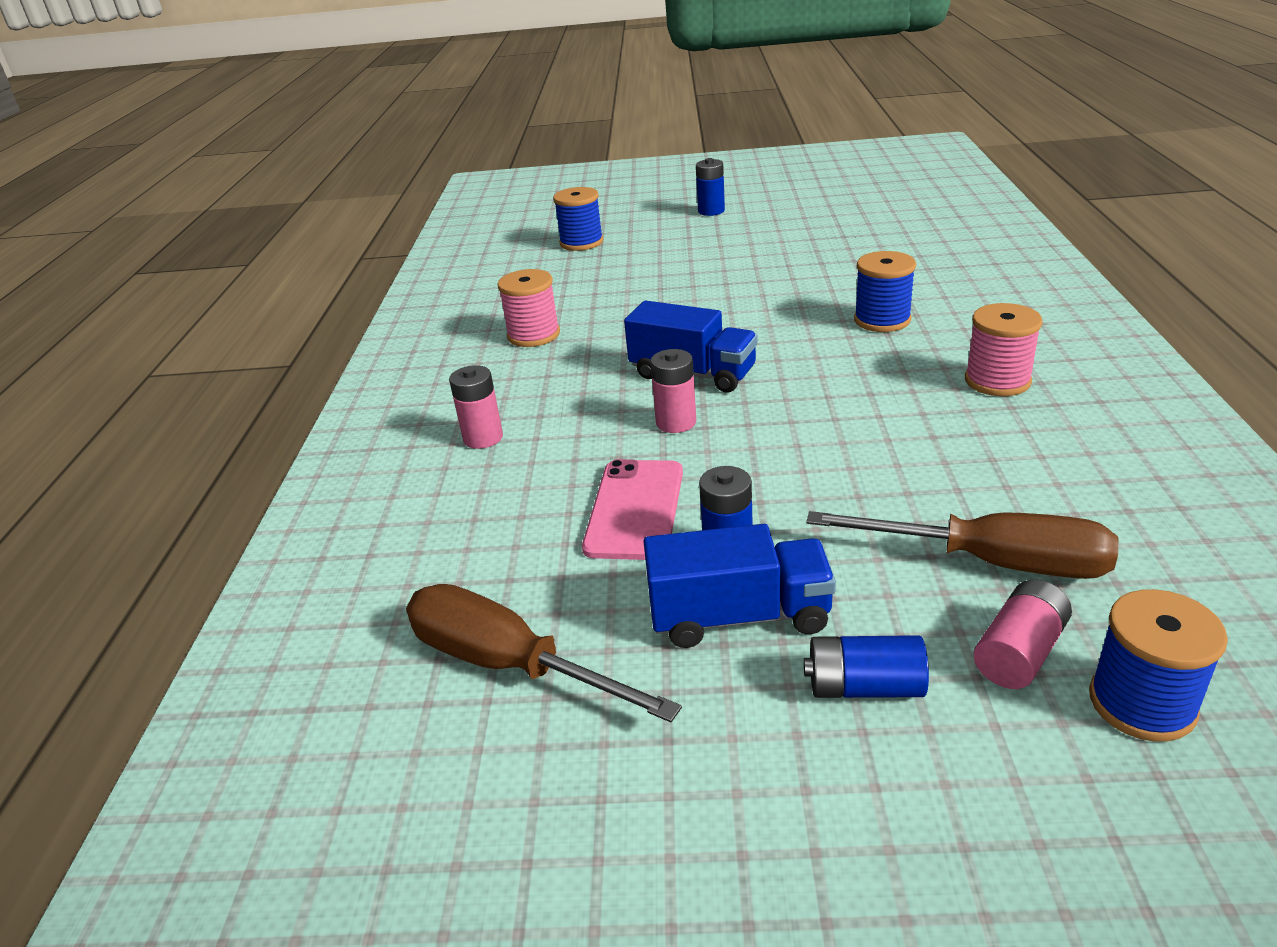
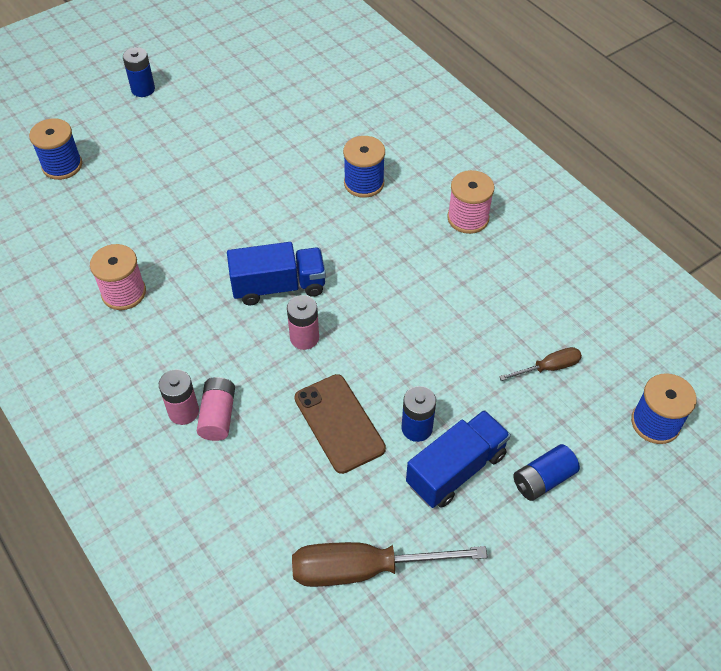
camera: 40 degrees left, 20 degrees up
(635, 509) = (339, 423): pink phone -> brown phone
(991, 562) = (548, 367): brown screwdriver -> brown screwdriver, size x0.52
(1019, 652) = (594, 420): pink battery -> pink battery (218, 416)

